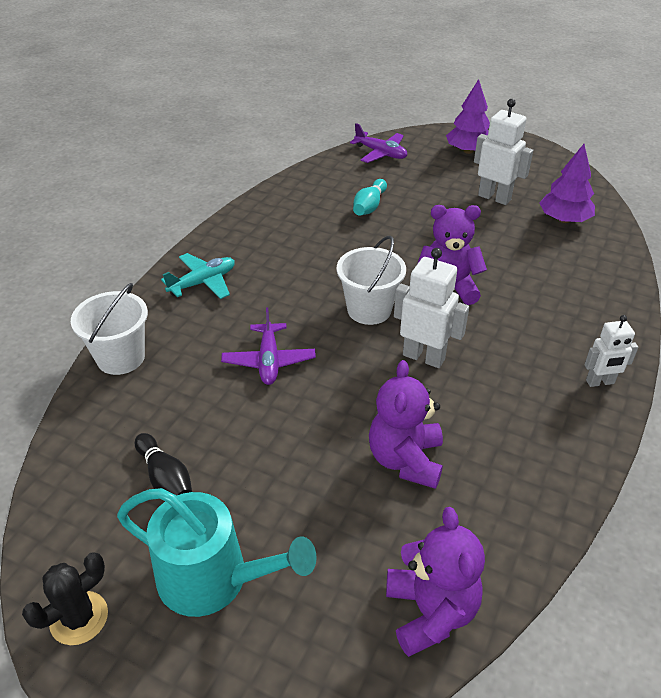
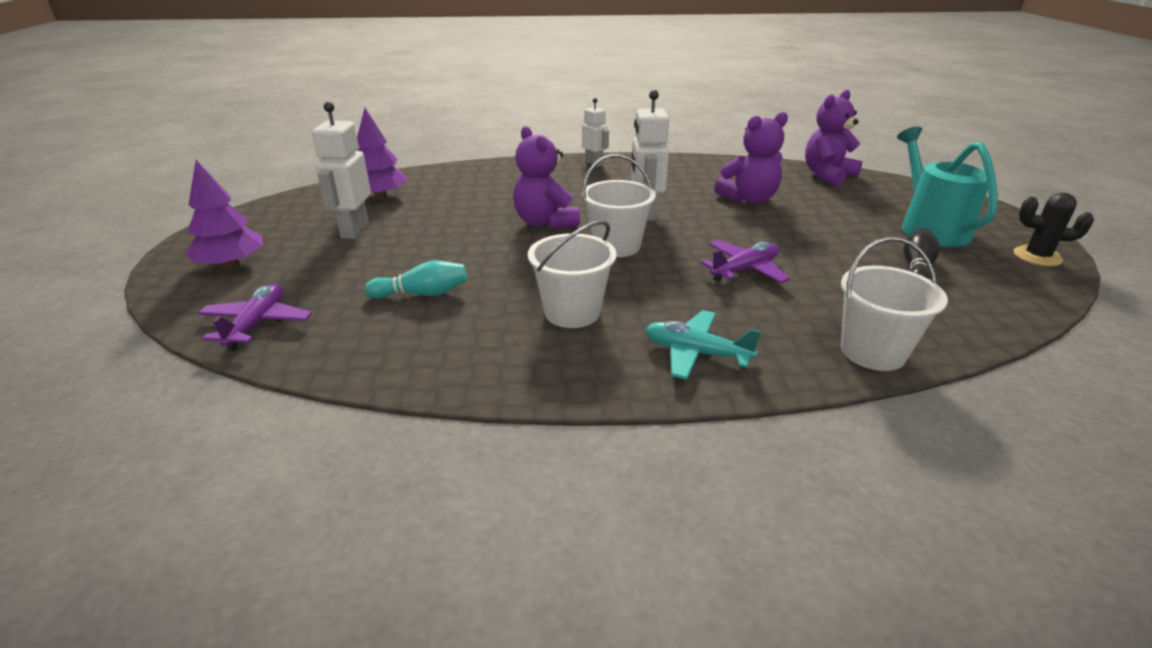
camera: 120 degrees left, 10 degrees down
(293, 254) = (572, 312): none -> white bucket

